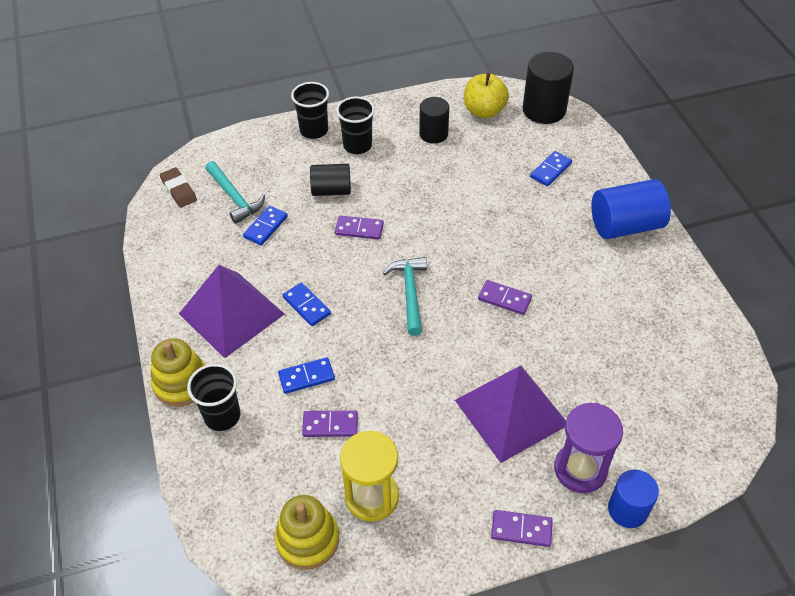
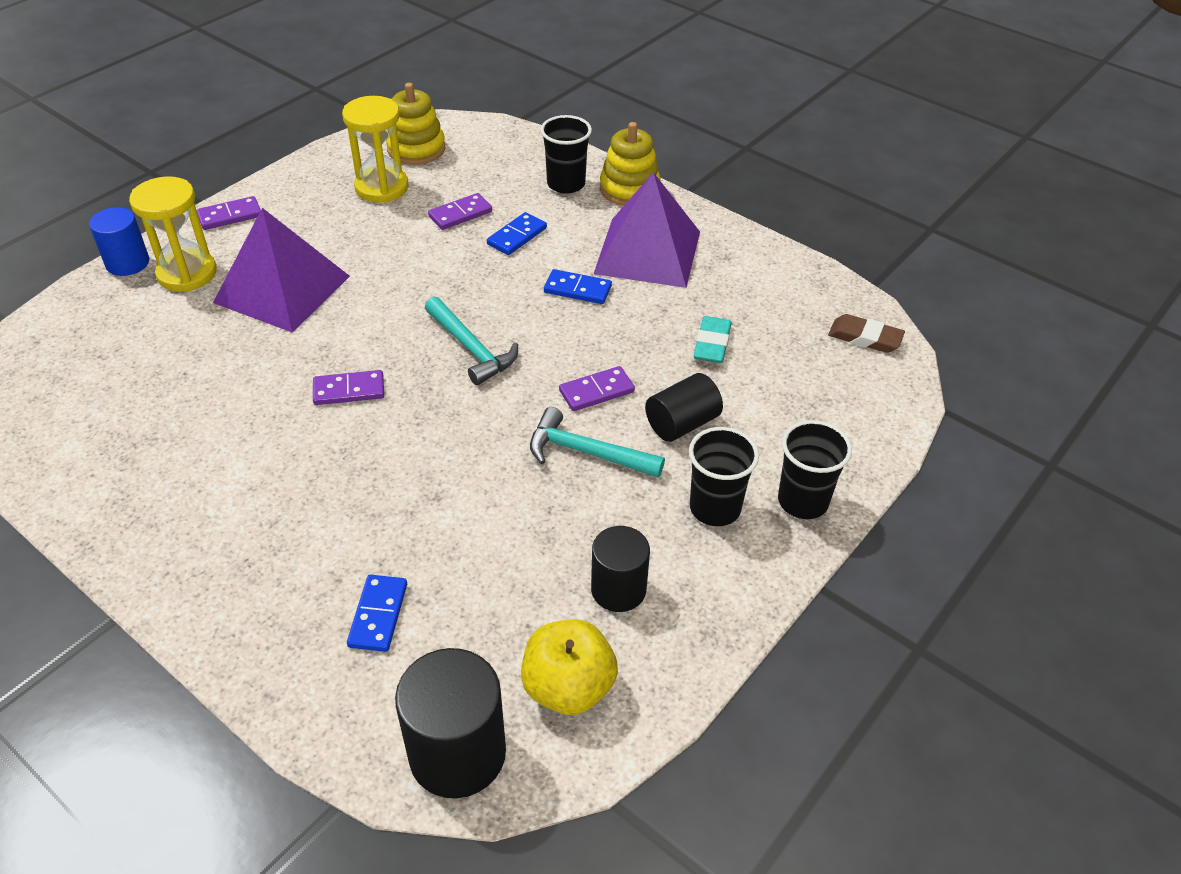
camera: 145 degrees right, 5 degrees down
(234, 197) = (790, 359): turquoise hammer -> turquoise hammer (587, 452)
(265, 227) = (712, 344): blue domino -> turquoise eraser
(580, 469) = (187, 273): purple hourglass -> yellow hourglass
(625, 226) = (212, 569): blue cylinder -> none

